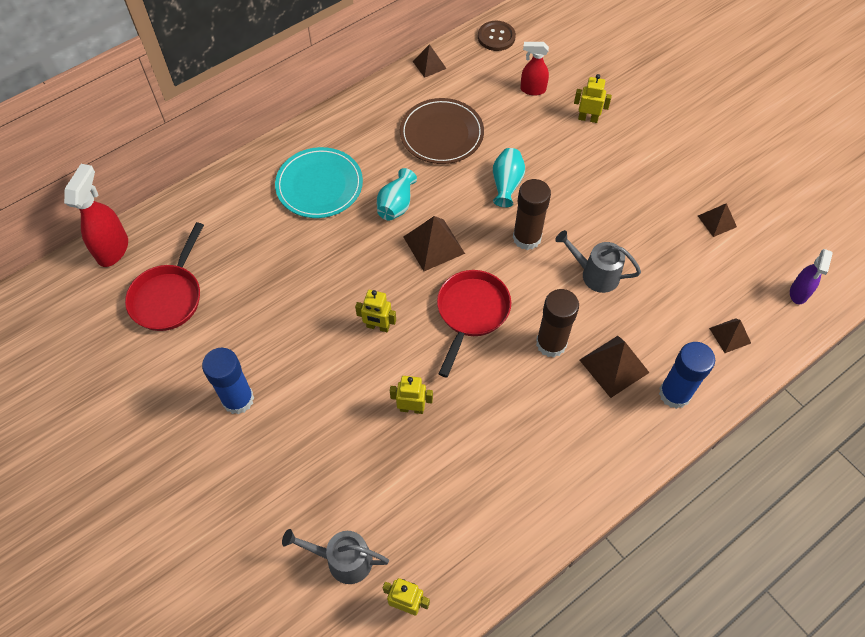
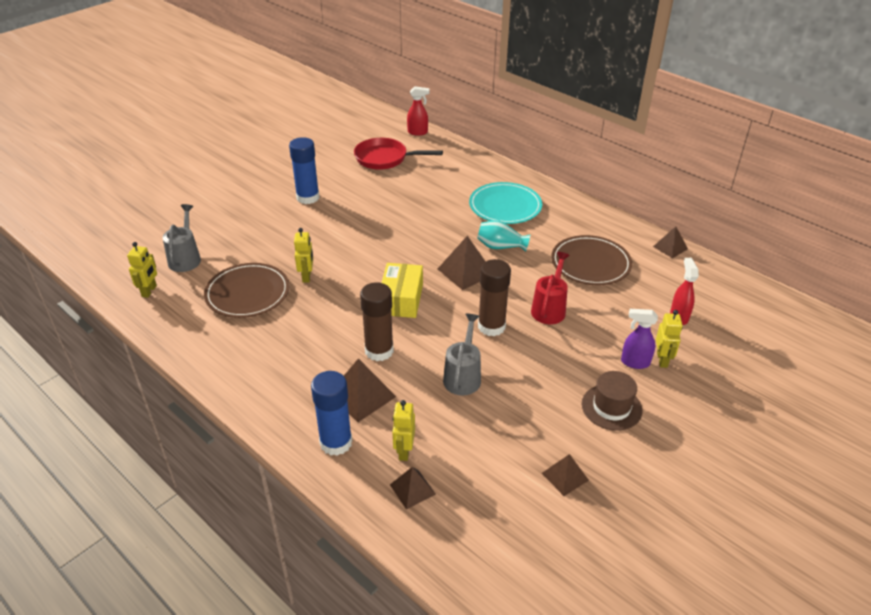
camera: 80 degrees right, 20 degrees down
(113, 249) = (418, 132): red spray bottle -> red spray bottle, size x0.65
(378, 327) = (378, 251): yellow robot -> yellow robot (404, 451)
(432, 478) = (247, 293): none -> brown plate
(471, 313) = (401, 299): red pan -> yellow box
(496, 37) = (735, 286): brown button -> none
(506, 184) = (549, 308): turquoise vase -> red watering can
(642, 170) = (611, 407): none -> brown hat
(798, 293) = (484, 559): purple spray bottle -> purple spray bottle (634, 362)

